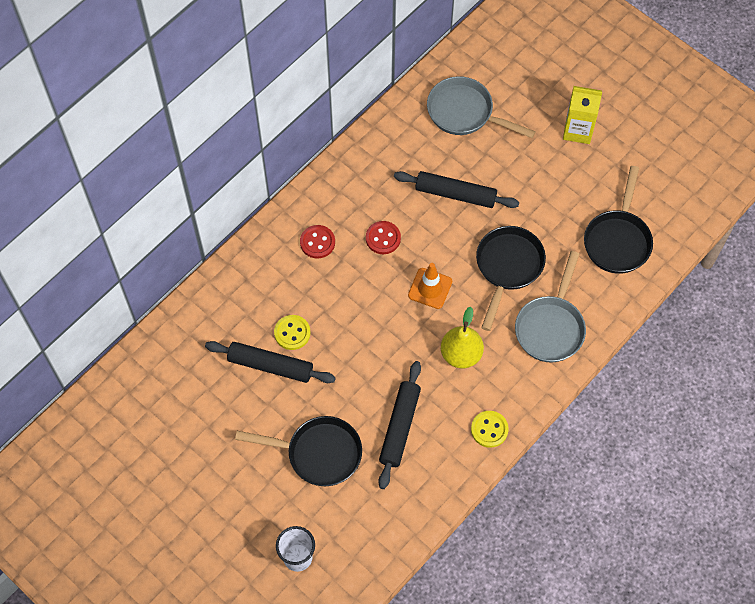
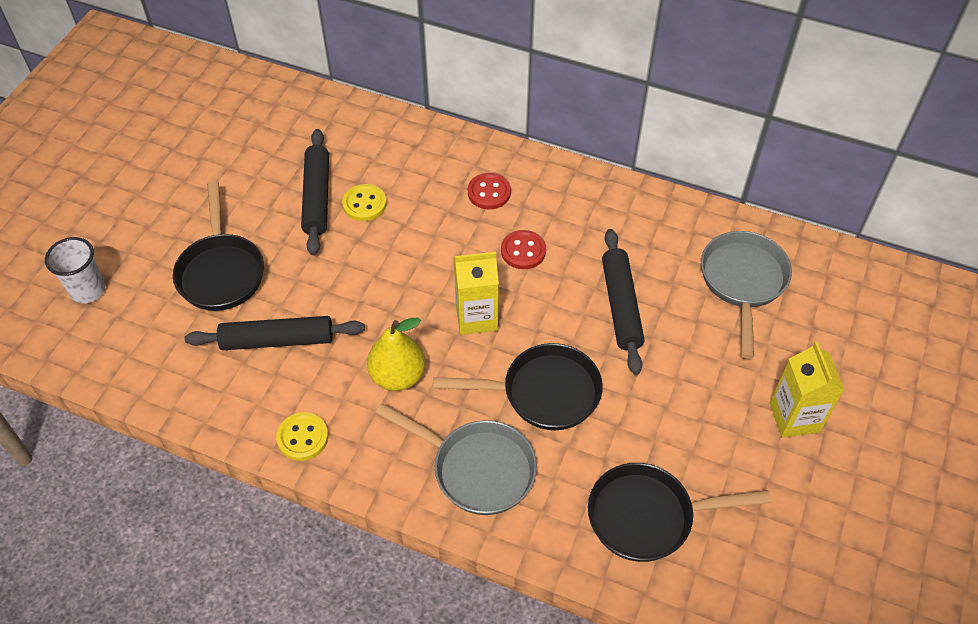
camera: 70 degrees right, 10 degrees down
(430, 288) = (476, 317): orange traffic cone -> yellow carton
(551, 327) = (477, 468): grey pan -> grey pan turned 150 degrees counterclockwise

